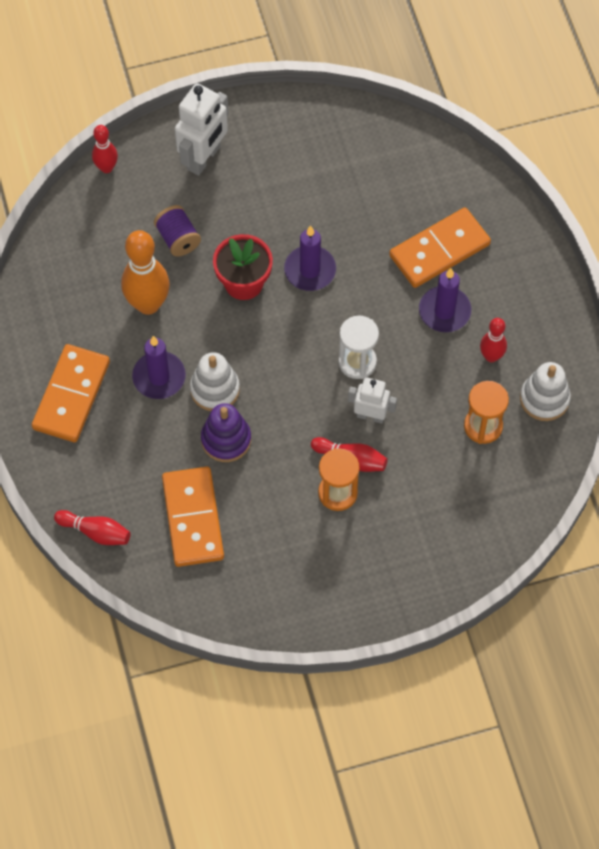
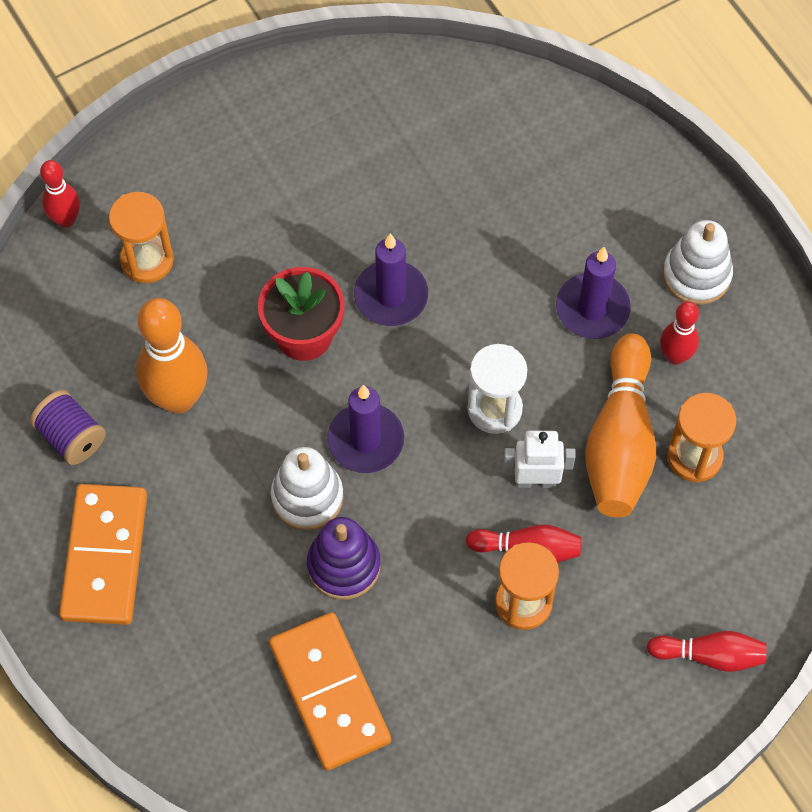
camera: 15 degrees left, 0 degrees up
(95, 532) = (195, 749): red bowling pin -> red bowling pin (709, 655)
(153, 207) = (147, 260): none -> orange hourglass
(159, 377) = (223, 499): purple candle -> purple candle (365, 440)
(178, 239) = (194, 295): purple spool -> purple spool (71, 437)
(204, 158) = (199, 175): white robot -> none
(435, 404) = (620, 441): none -> orange bowling pin
(439, 250) = (559, 226): orange domino -> none
(544, 399) = (765, 398): white stacking toy -> white stacking toy (696, 275)

